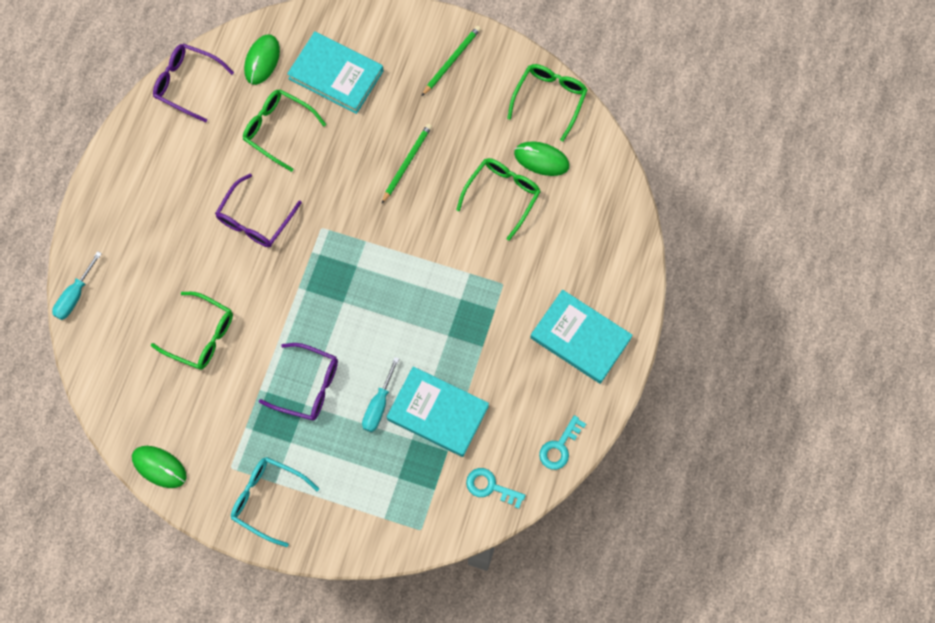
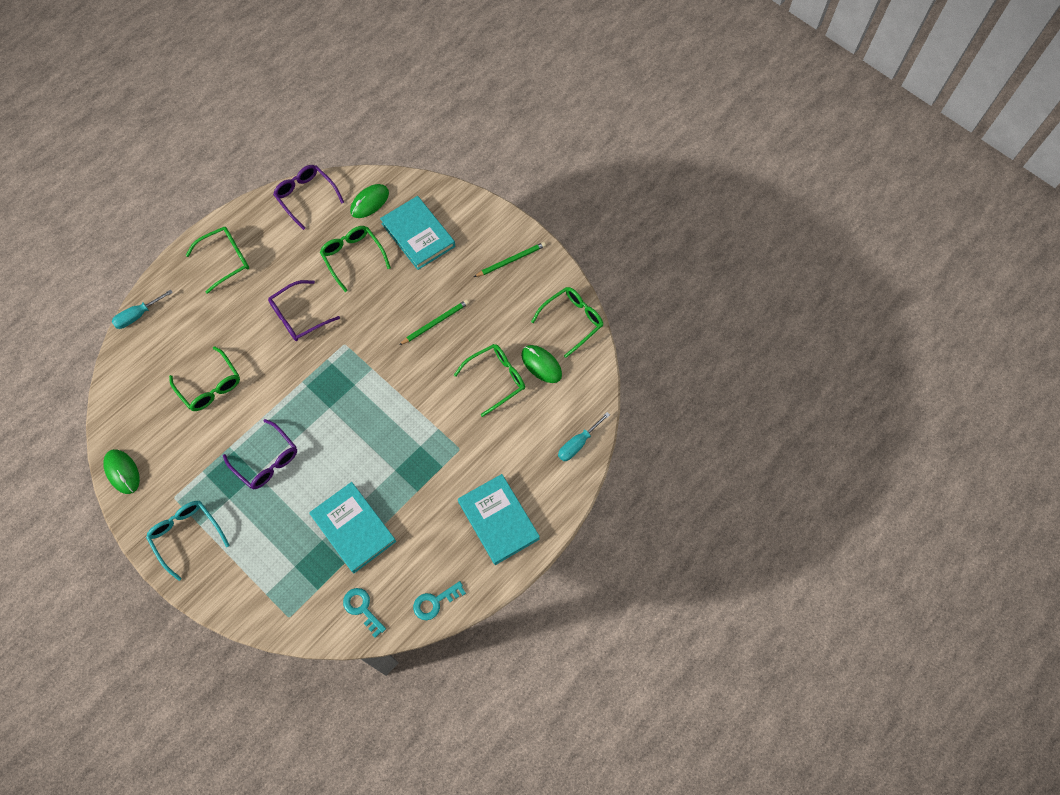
camera: 25 degrees right, 5 degrees down
(137, 192) = (226, 260): none -> green glasses
(378, 405) = (311, 501): turquoise screwdriver -> turquoise screwdriver (578, 444)

